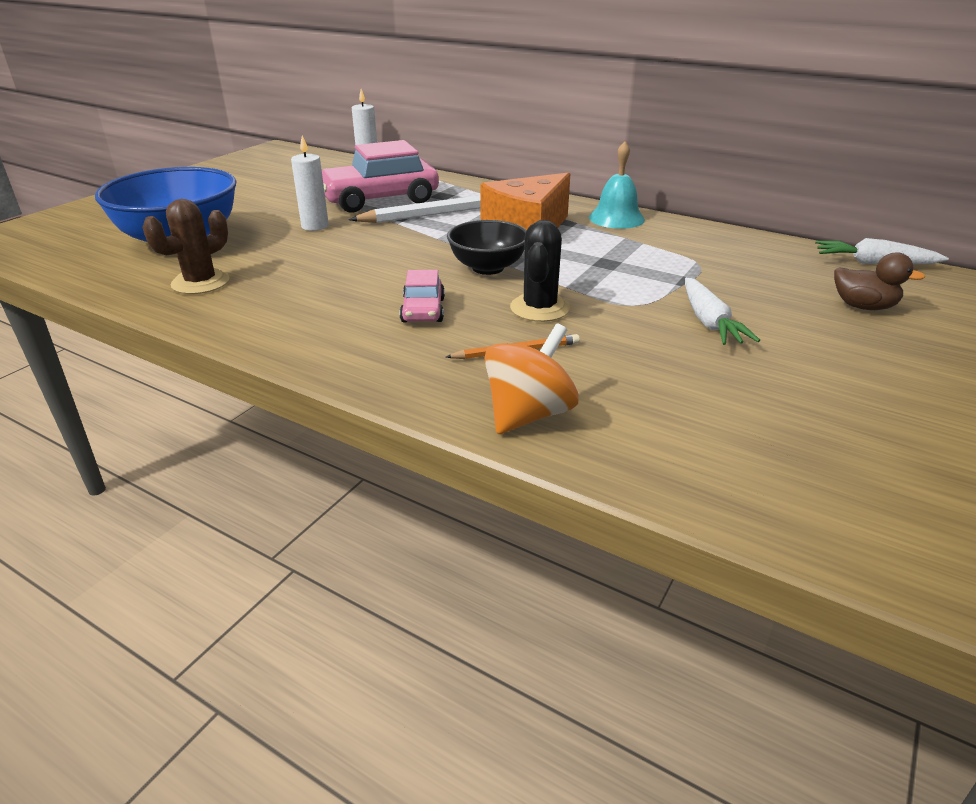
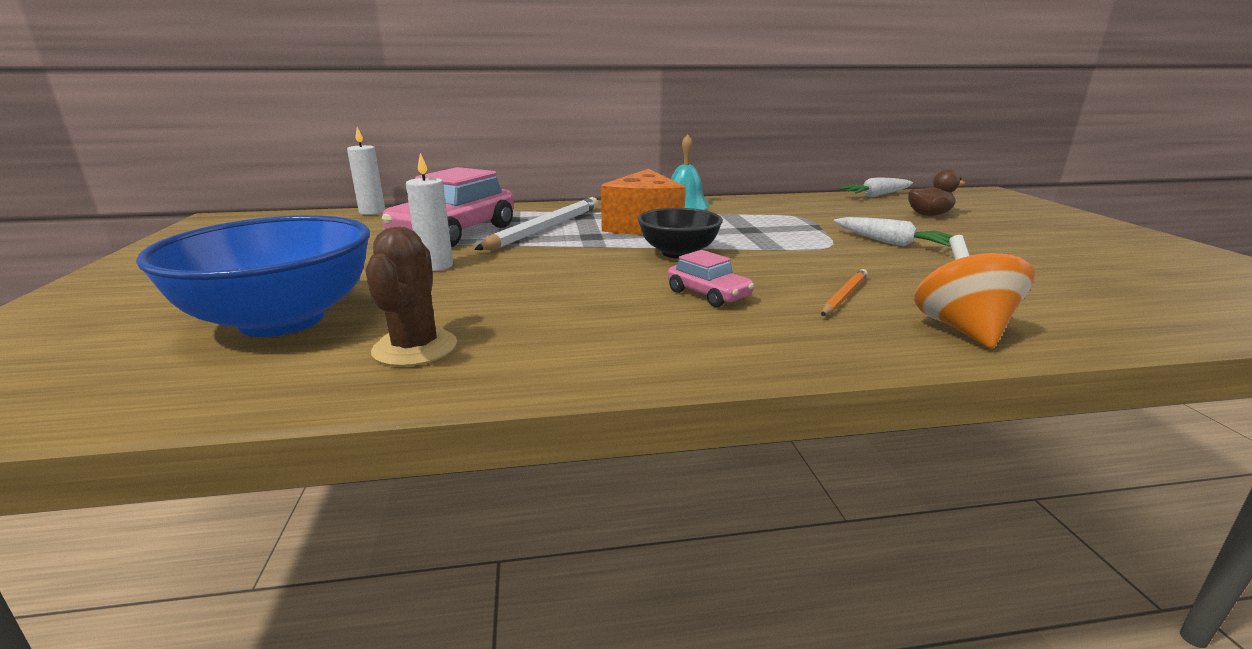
camera: 40 degrees left, 10 degrees down
(539, 308) = (783, 266): black cactus -> none

